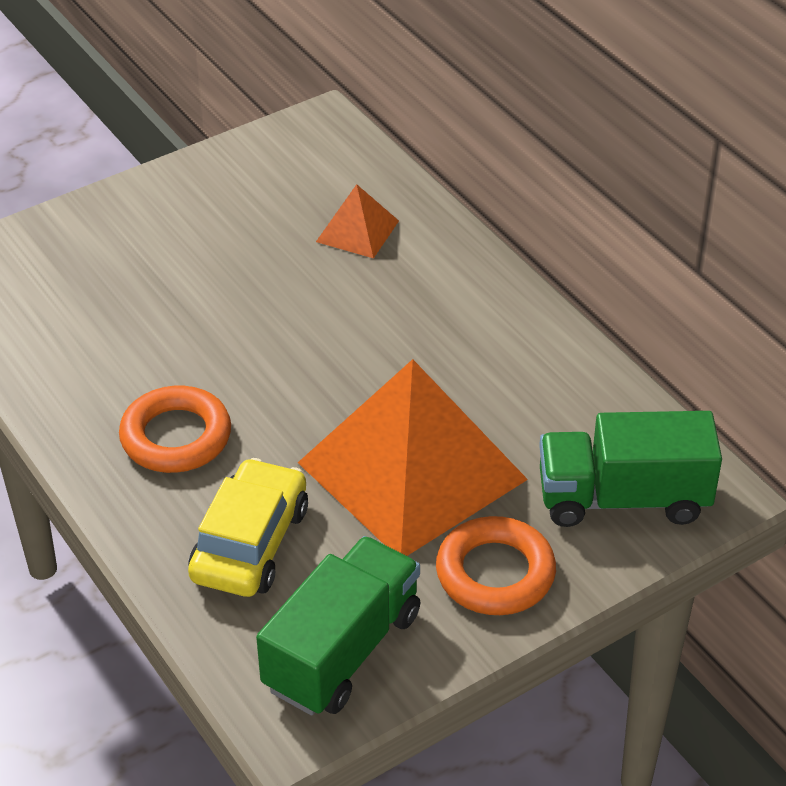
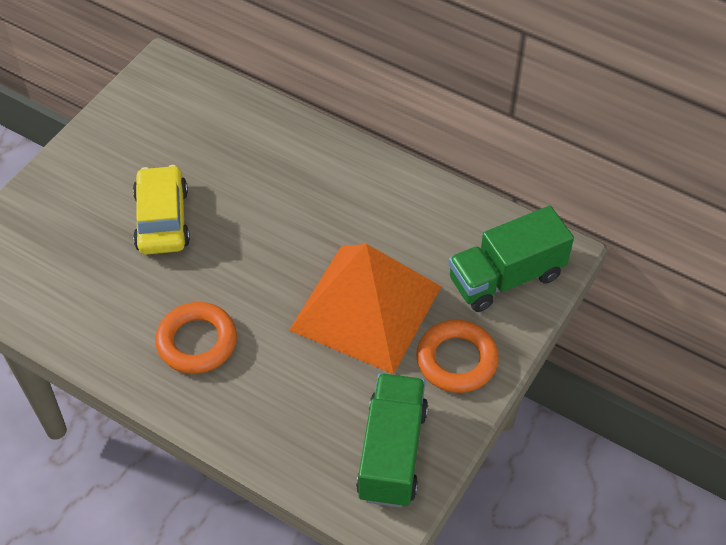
camera: 25 degrees left, 10 degrees up
(250, 543) = (291, 400): yellow car -> yellow car (162, 219)
(357, 231) = (233, 143): orange pyramid -> none

